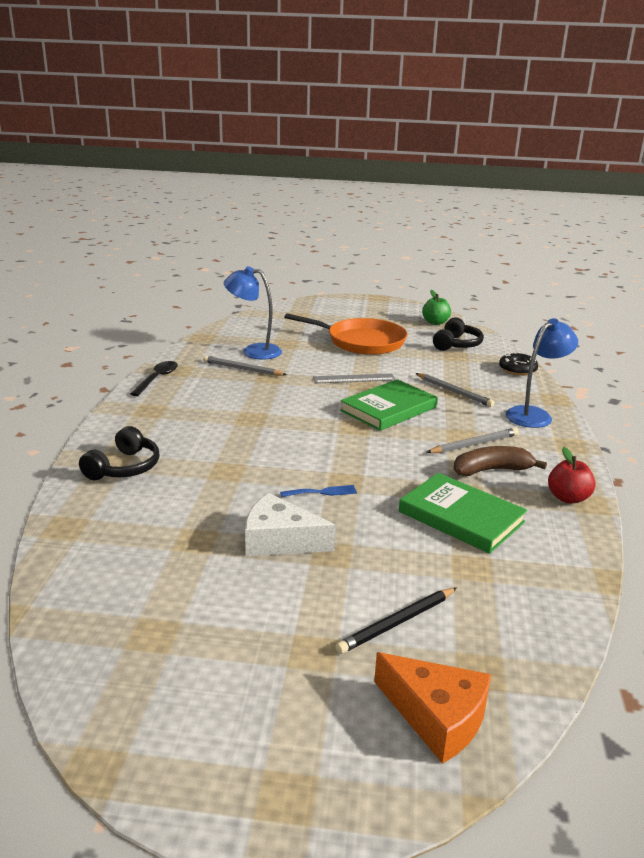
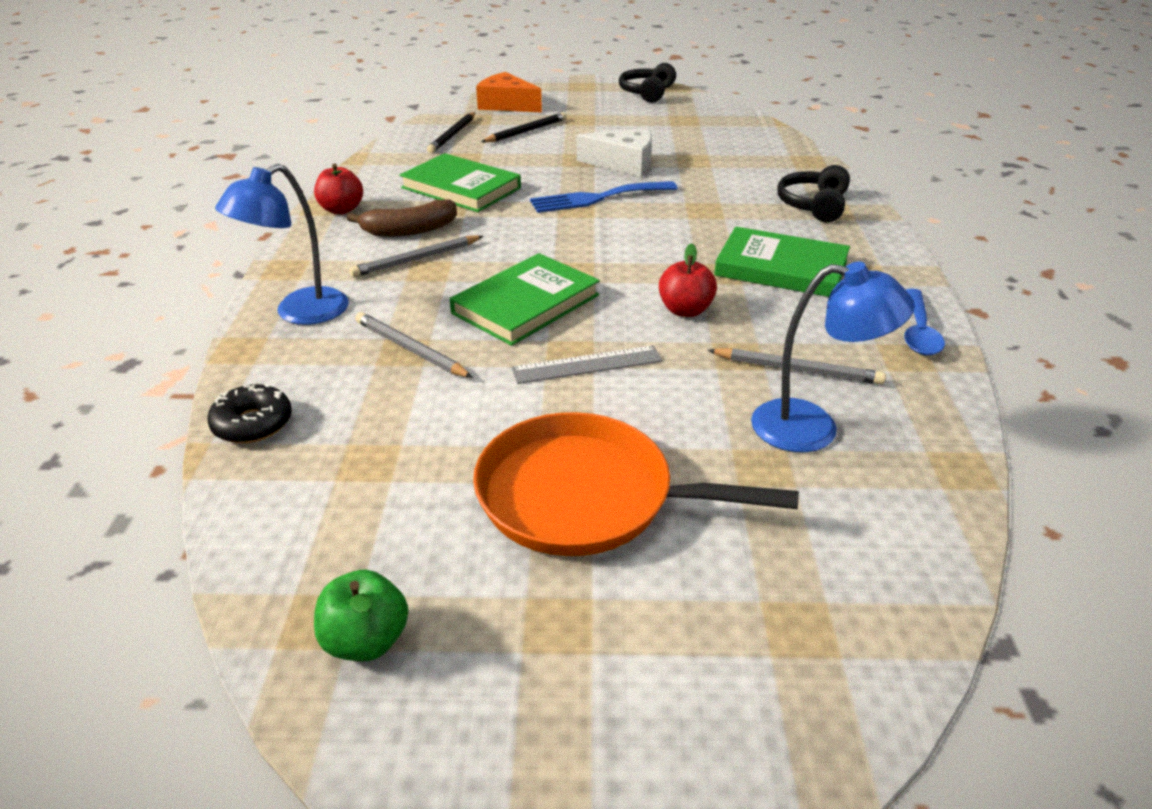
camera: 175 degrees right, 10 degrees up
(157, 379) = (918, 331): black spoon -> blue spoon
(204, 418) = (781, 268): none -> green book
(287, 398) = (685, 310): none -> red apple
(322, 492) = (597, 198): blue fork -> blue fork, size x1.93
(456, 344) = (346, 512): black headphones -> black headphones (647, 93)
(503, 622) = (452, 135): none -> black pencil

